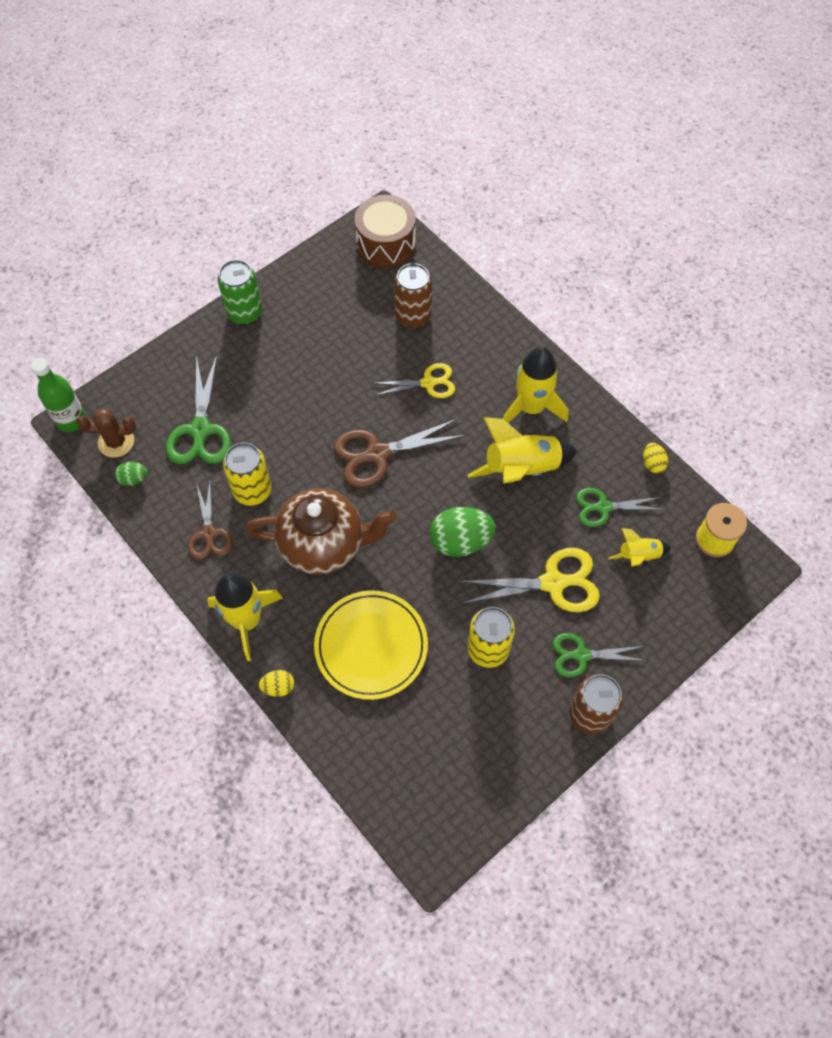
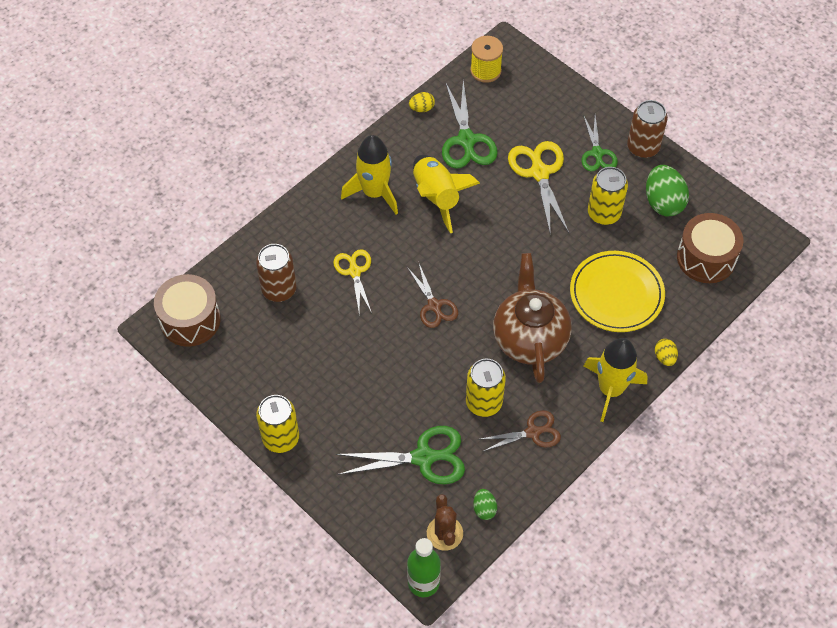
camera: 95 degrees left, 5 degrees down
(245, 312) = (281, 438): green can -> yellow can
(376, 454) = (434, 306): brown scissors -> brown scissors, size x0.65
(412, 763) = (706, 258): none -> brown drum
(460, 541) = (512, 237): green egg -> green egg (663, 202)
(603, 507) = (467, 141): green scissors -> green scissors, size x1.55
(638, 556) = (507, 118): yellow rocket -> none

